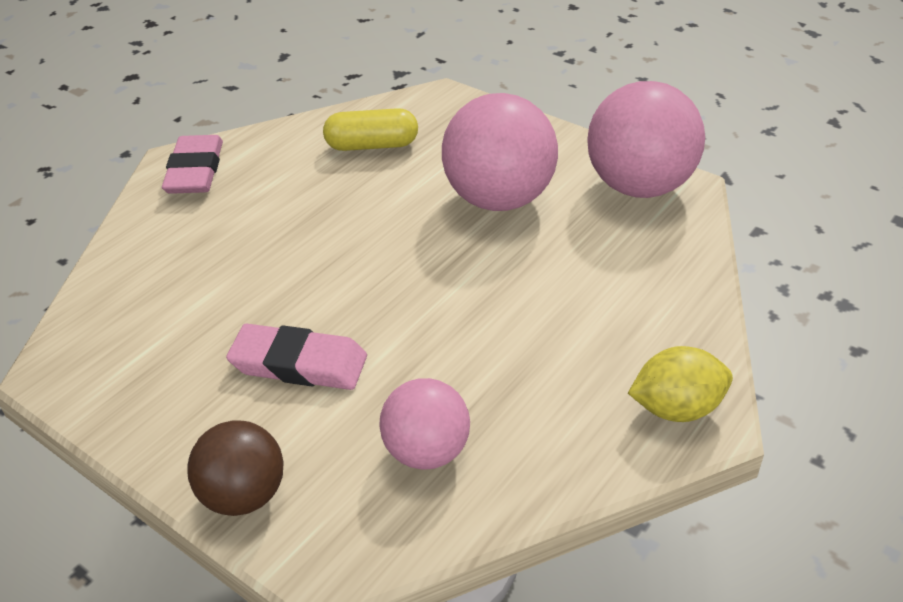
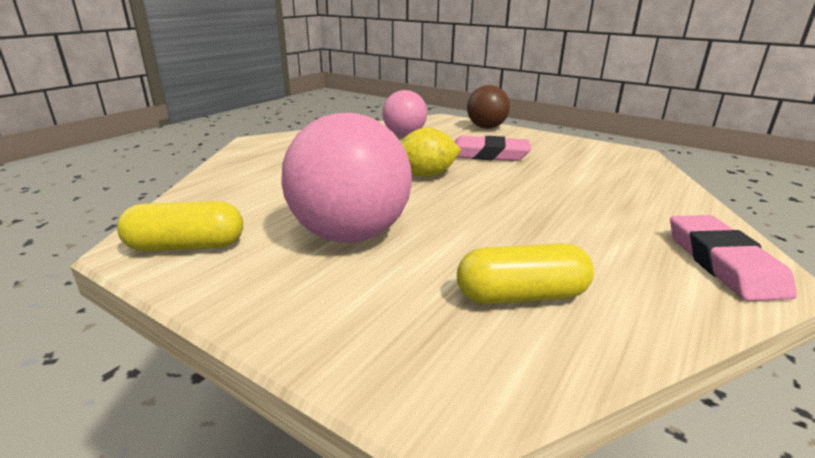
camera: 175 degrees right, 15 degrees down
(639, 186) = (186, 246): pink ball -> yellow capsule
(676, 408) = (269, 143): yellow lemon -> yellow lemon (426, 175)

